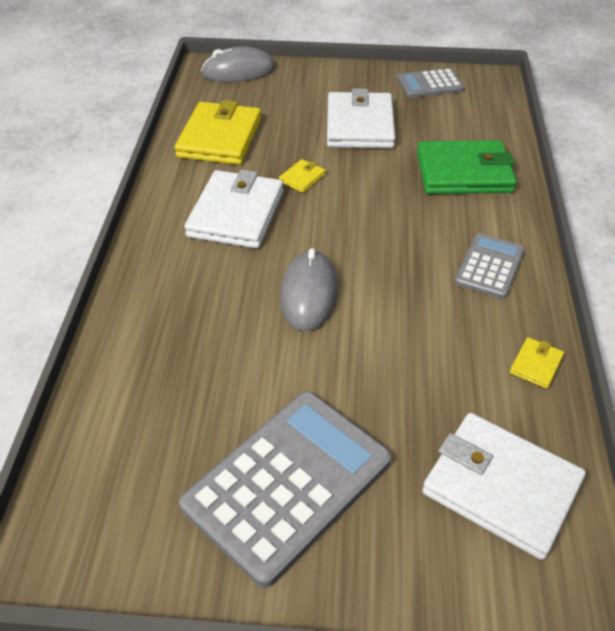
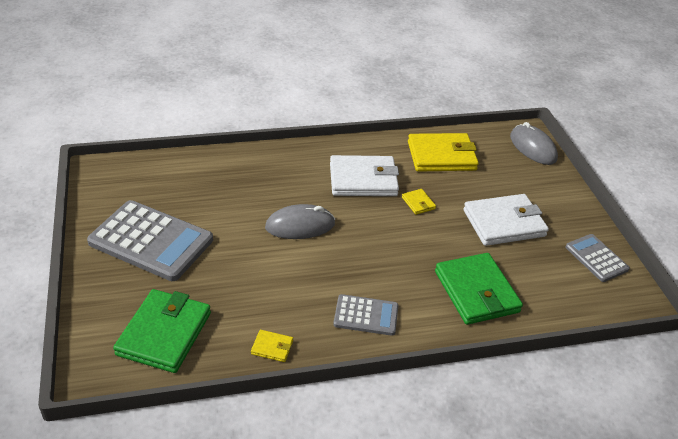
camera: 70 degrees right, 5 degrees down
(302, 178) = (418, 203): yellow wallet -> yellow wallet turned 45 degrees clockwise
(501, 487) = (164, 333): white wallet -> green wallet

